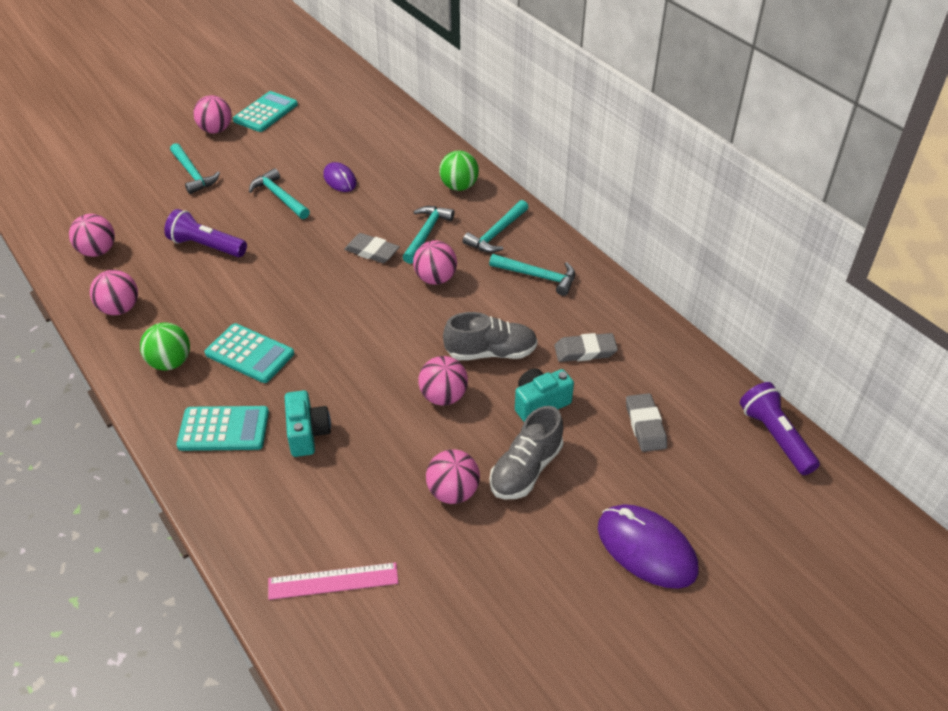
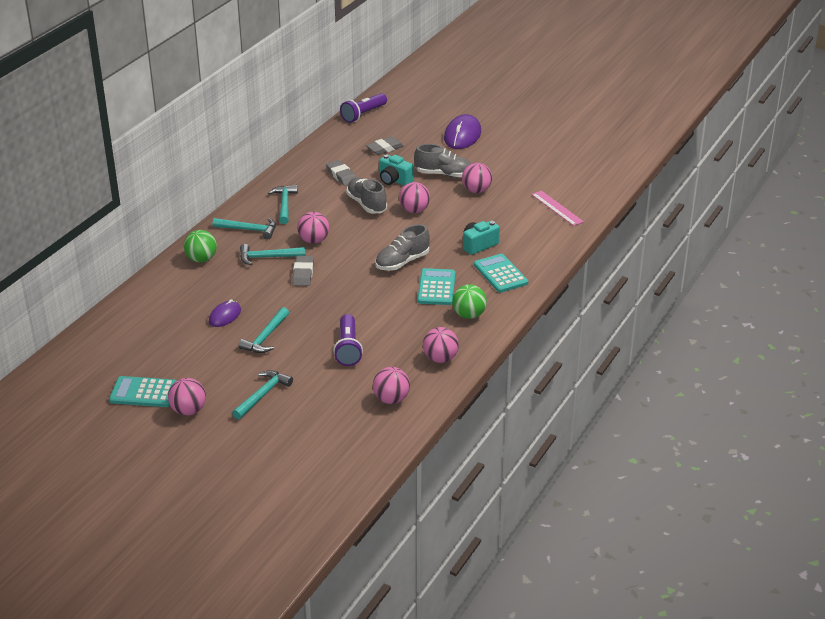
camera: 115 degrees left, 10 degrees down
(329, 341) = (402, 262): none -> grey shoe

